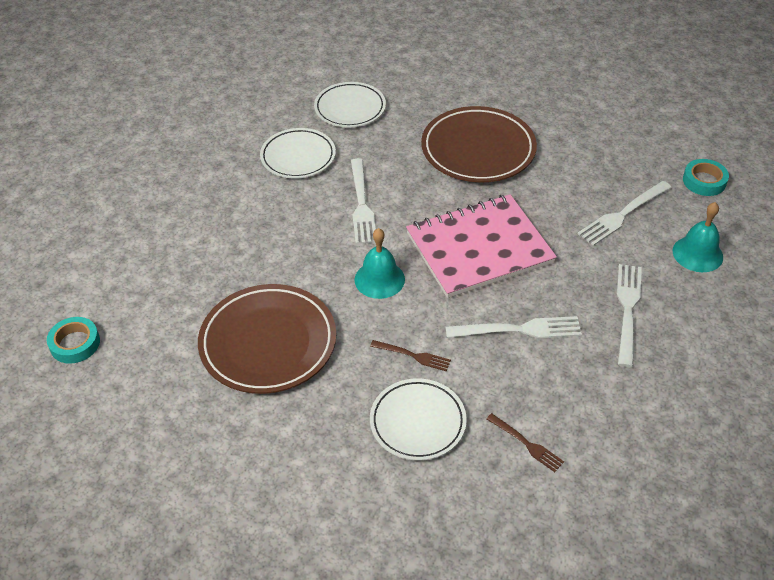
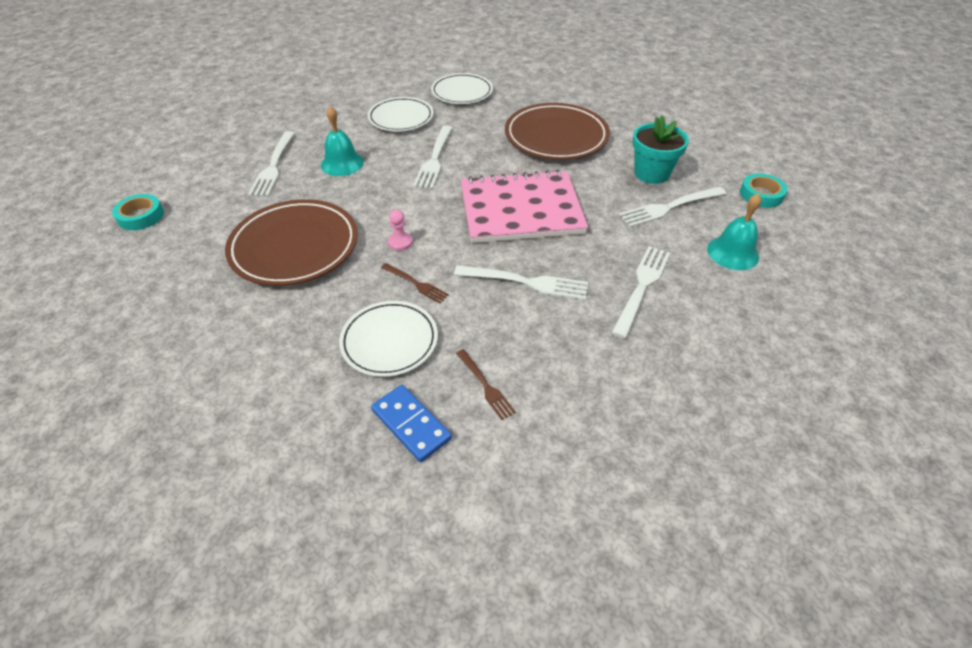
camera: 15 degrees right, 0 degrees up
(188, 249) = (273, 166): none -> white fork
(374, 313) = (400, 242): none -> pink pawn
(379, 279) = (419, 217): turquoise bell -> turquoise bell (342, 163)
(477, 496) = (411, 424): none -> blue domino
(592, 177) = (651, 173): none -> turquoise flower pot

